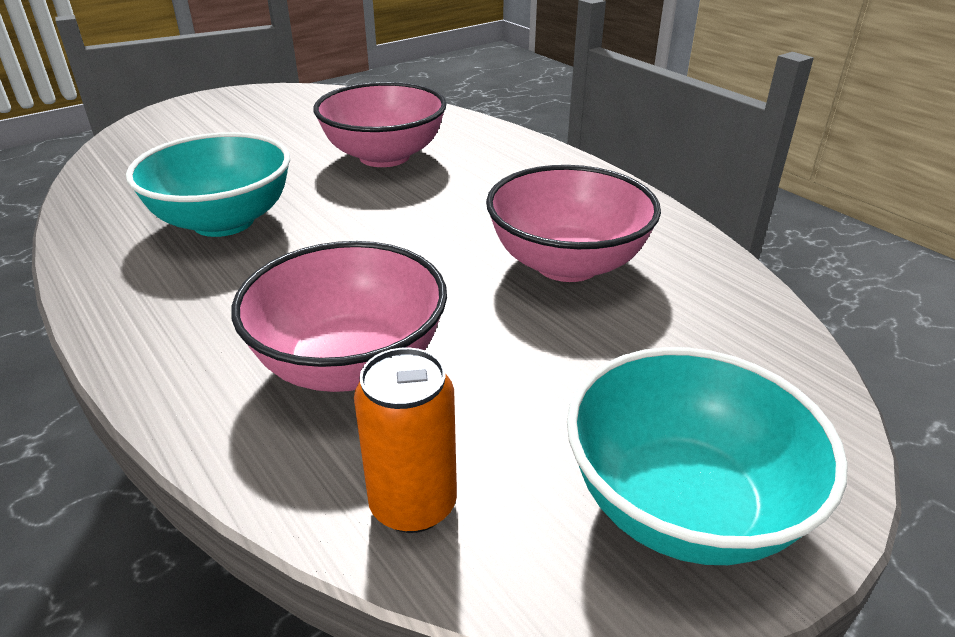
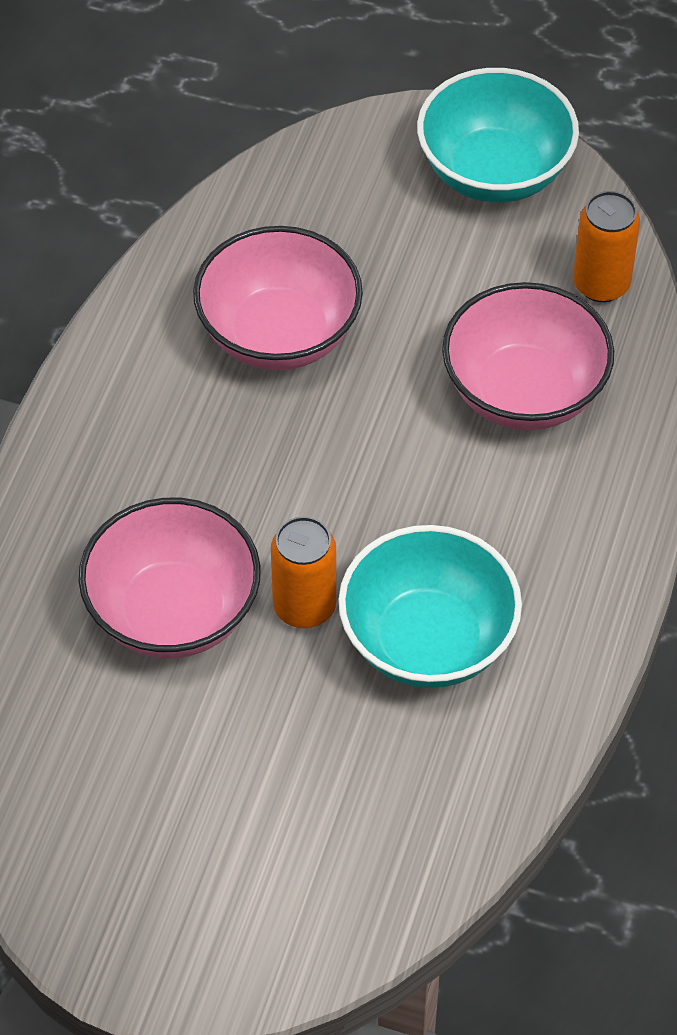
camera: 125 degrees left, 20 degrees up
(321, 192) = (304, 607): none -> orange can

